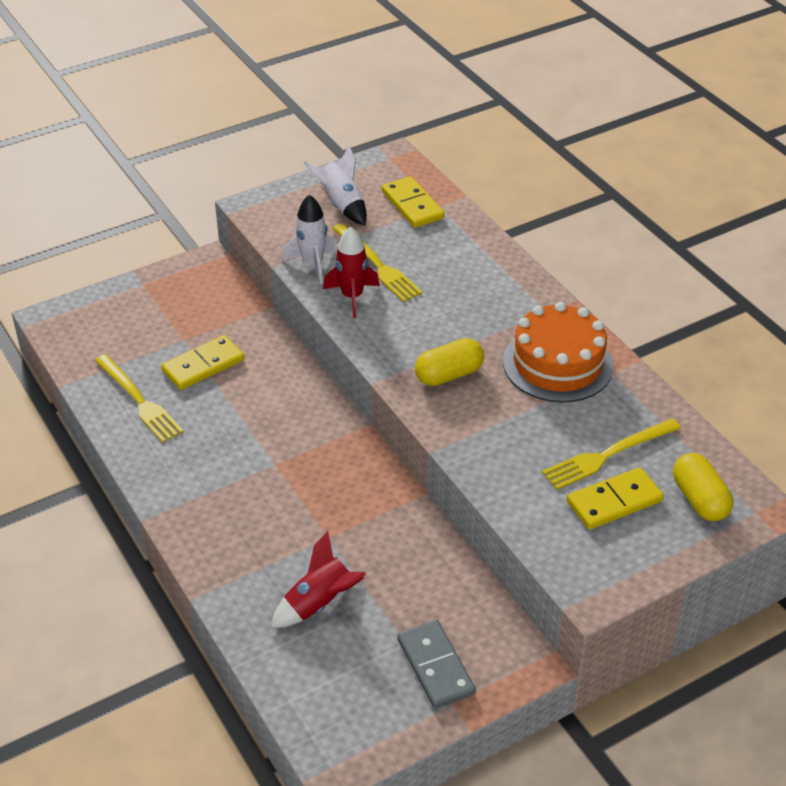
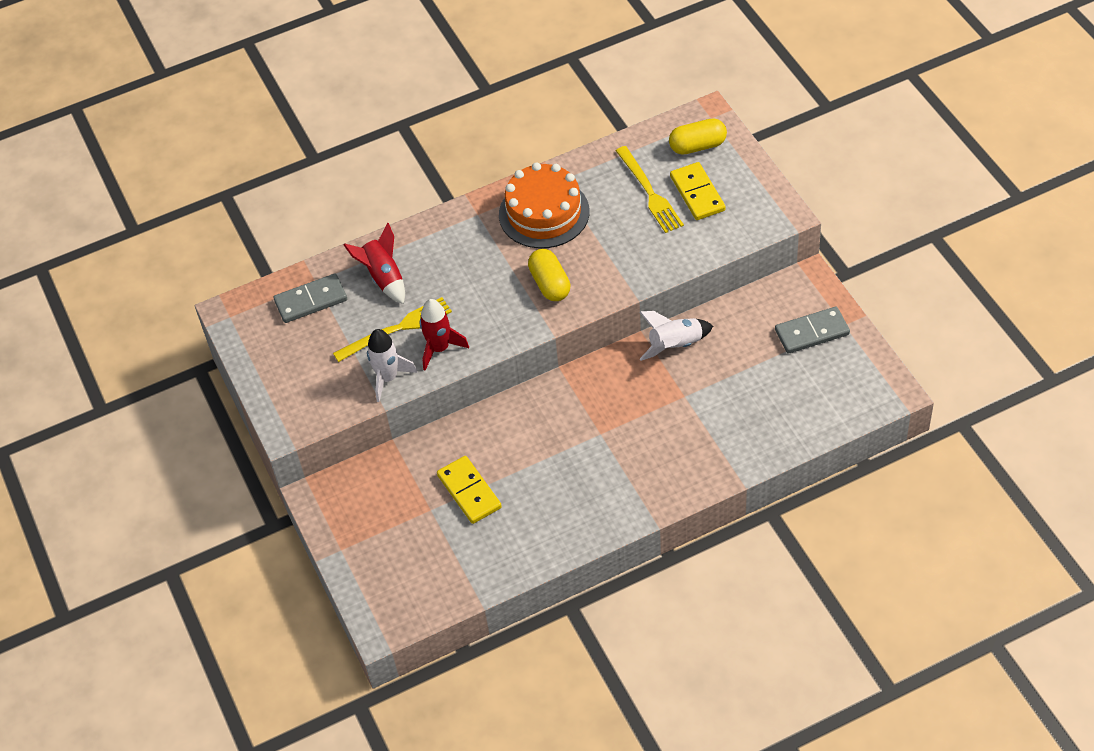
camera: 80 degrees left, 10 degrees up
(139, 400) = (511, 540): yellow fork -> none
(319, 603) = (752, 402): red rocket -> red rocket (384, 277)
(341, 205) = (299, 355): white rocket -> white rocket (675, 345)
(412, 205) = (311, 300): yellow domino -> grey domino

